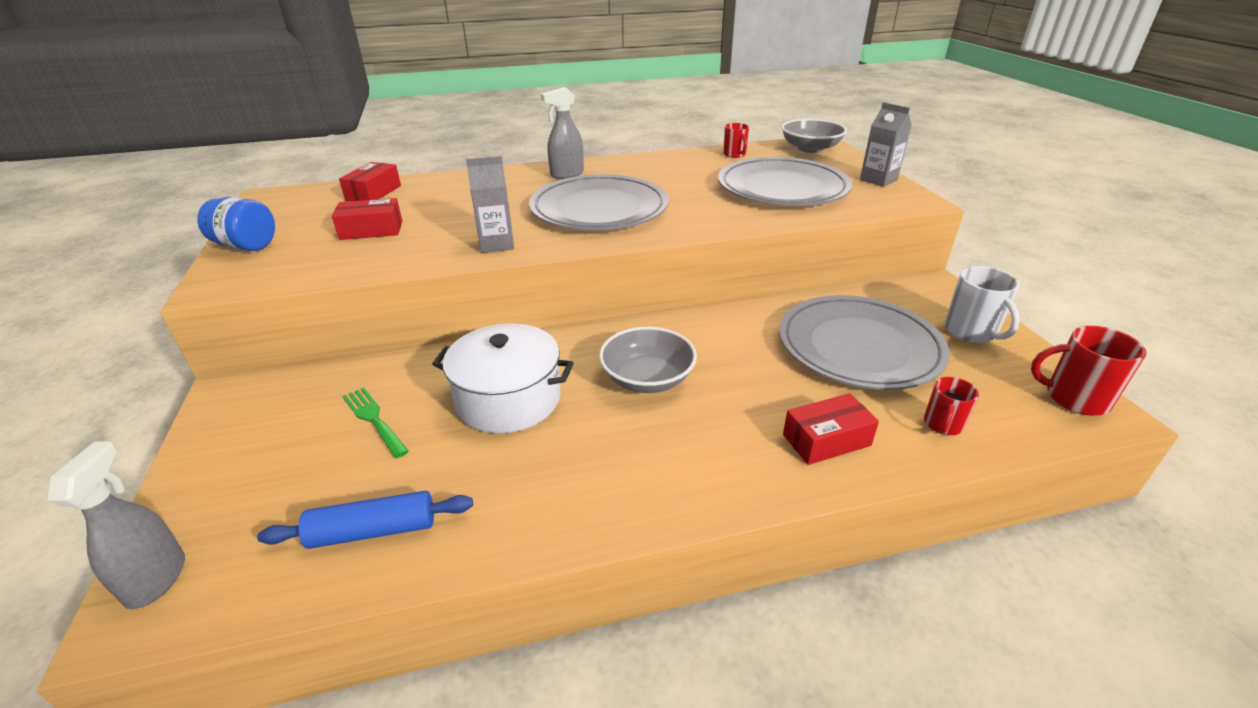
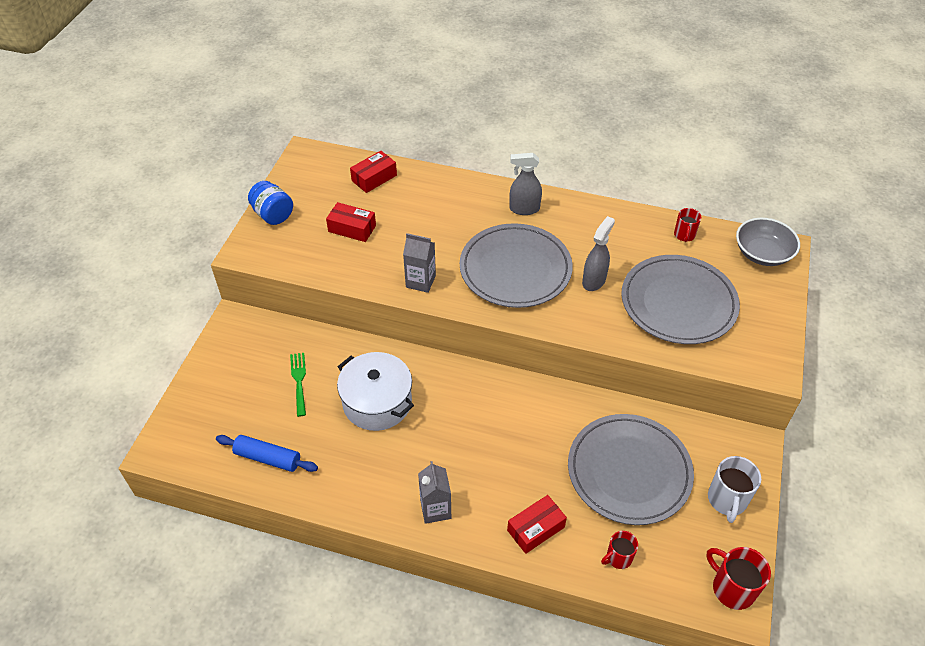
camera: 30 degrees right, 15 degrees up
(157, 579) = (171, 435): grey spray bottle -> grey spray bottle (594, 281)
(647, 378) = (467, 427): grey bowl -> none
(826, 440) = (536, 529): red box -> red box turned 45 degrees counterclockwise
(878, 180) = (773, 327): grey carton -> grey carton (435, 509)

